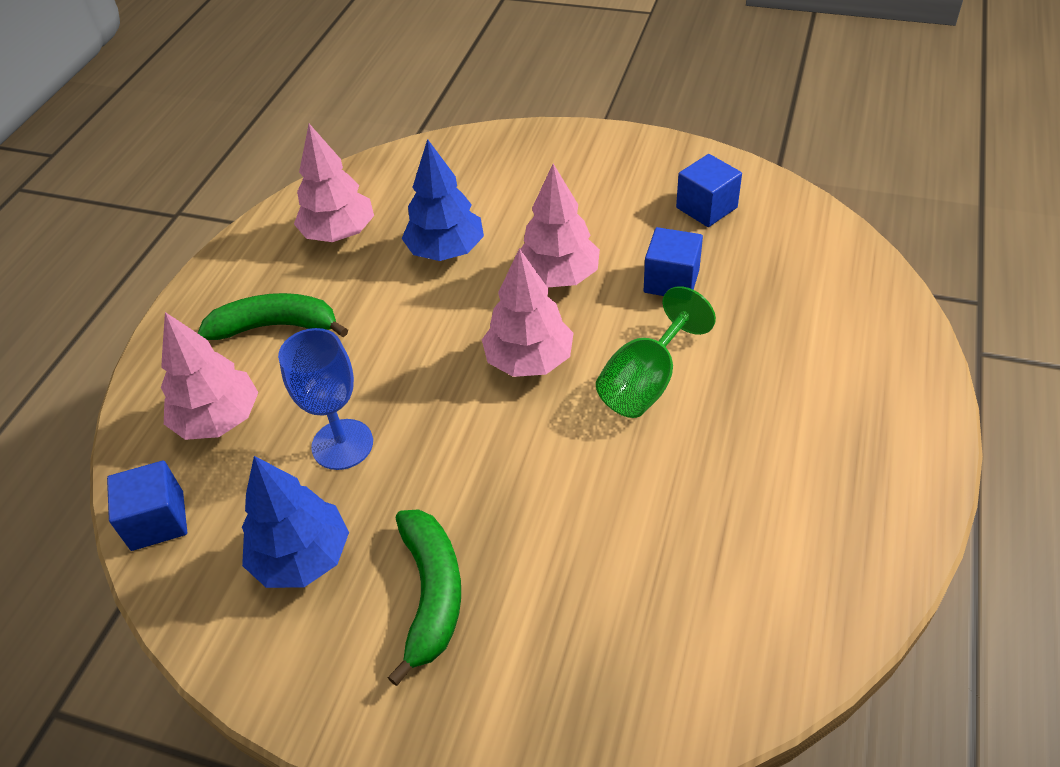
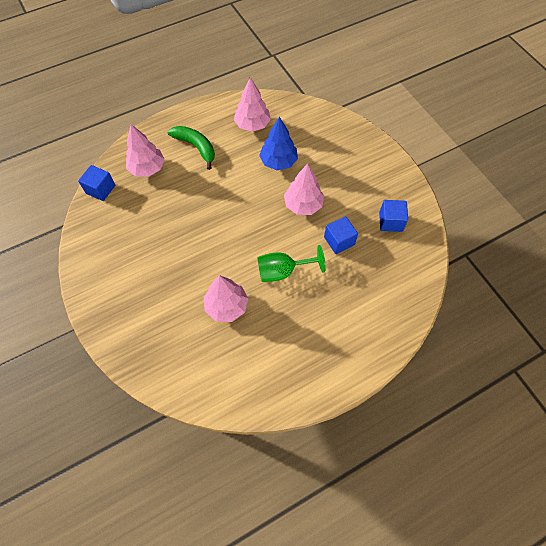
camera: 40 degrees right, 15 degrees up
(302, 557) = (123, 237): blue tree -> none
(342, 444) = (171, 209): blue goblet -> none
(431, 594) = (143, 281): green banana -> none
(529, 360) = (256, 229): pink tree -> pink tree (226, 306)

